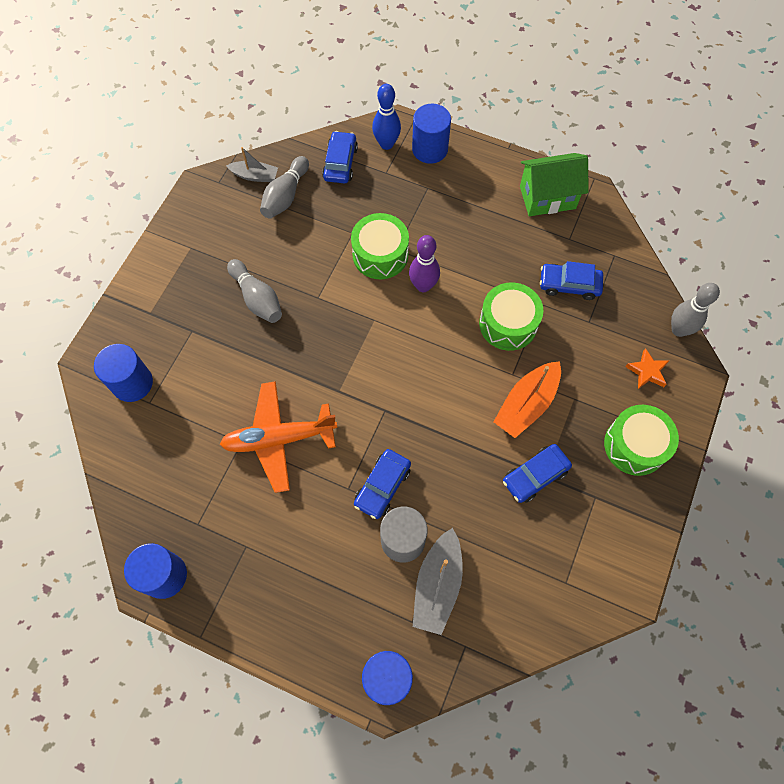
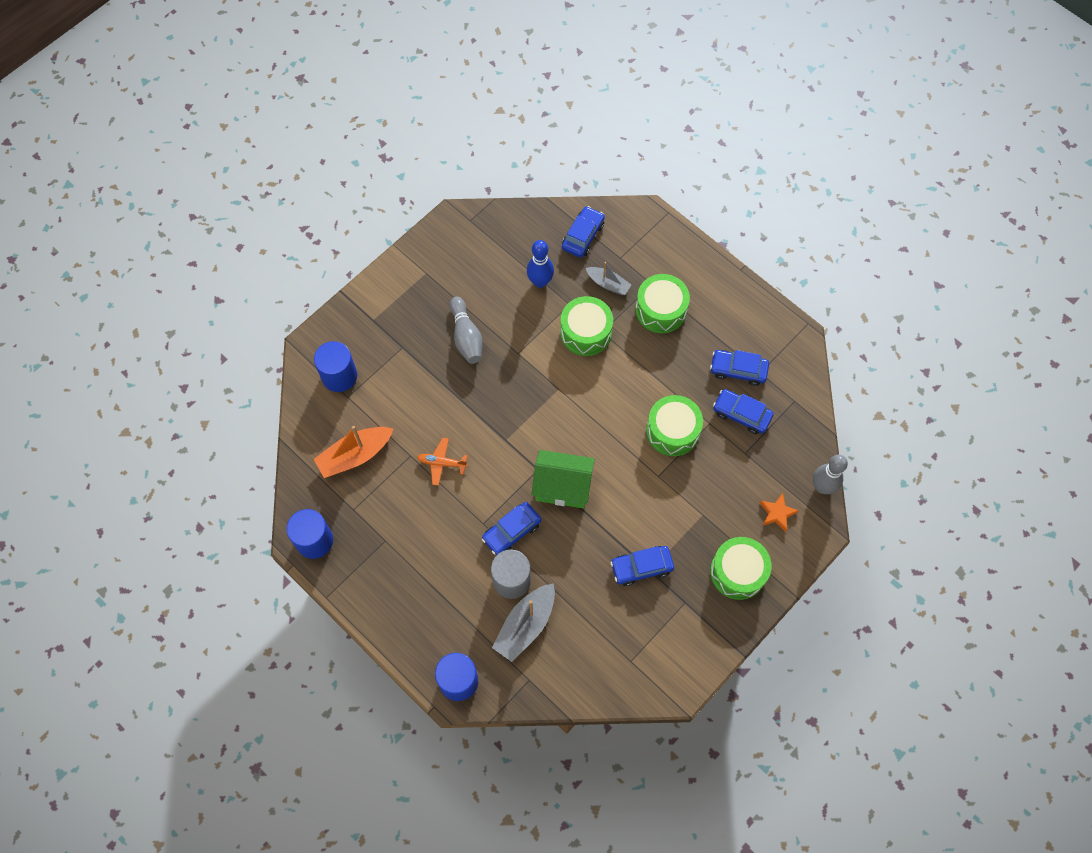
camera: 20 degrees right, 0 degrees up
(255, 176) = (503, 224): grey boat -> grey boat (608, 284)
(279, 439) = (442, 463): orange plane -> orange plane, size x0.51
(285, 196) = (523, 252): grey bowling pin -> none
(386, 144) = (631, 231): blue bowling pin -> blue bowling pin (540, 282)
(423, 286) = (612, 372): purple bowling pin -> none
(430, 149) = (668, 248): blue cylinder -> none
(447, 209) = (661, 310): none -> green drum
(526, 404) = (659, 505): orange boat -> orange boat (355, 455)
(547, 197) = (756, 328): green house -> green house (562, 487)
(547, 243) = (738, 370): none -> blue car

